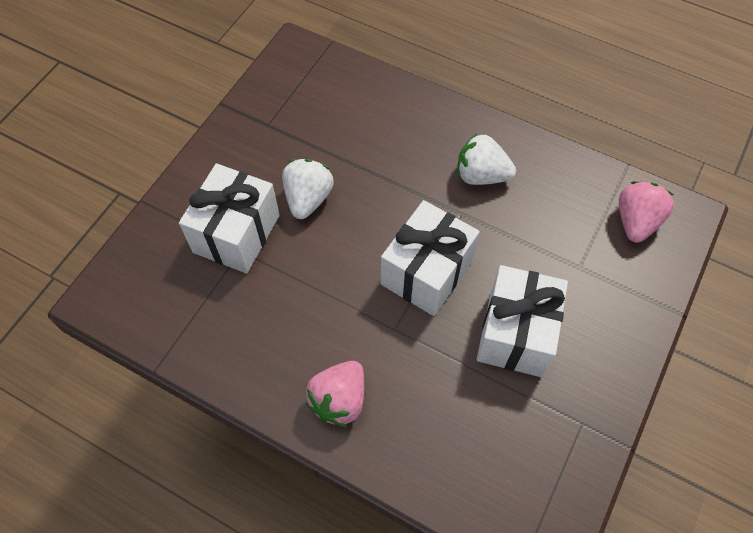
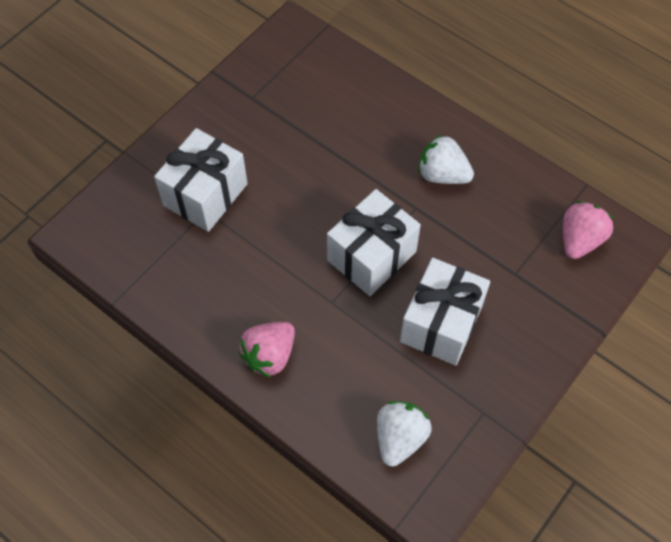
camera: 10 degrees right, 0 degrees up
(308, 198) = (276, 172): white strawberry -> white strawberry (400, 438)

